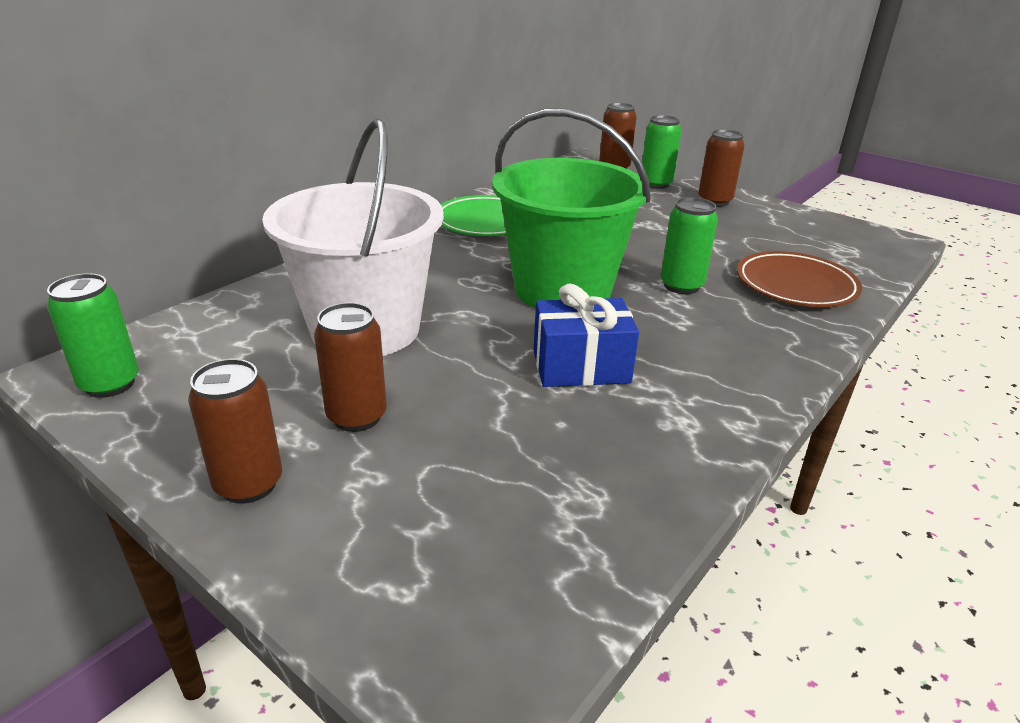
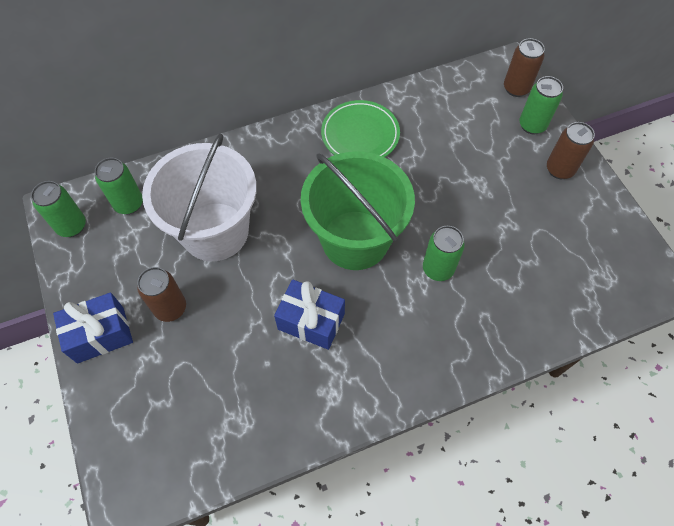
camera: 30 degrees right, 30 degrees up
(203, 339) = (129, 204): none -> green can
(248, 484) = (100, 334): brown can -> blue gift
(795, 285) = (521, 303): brown plate -> none

